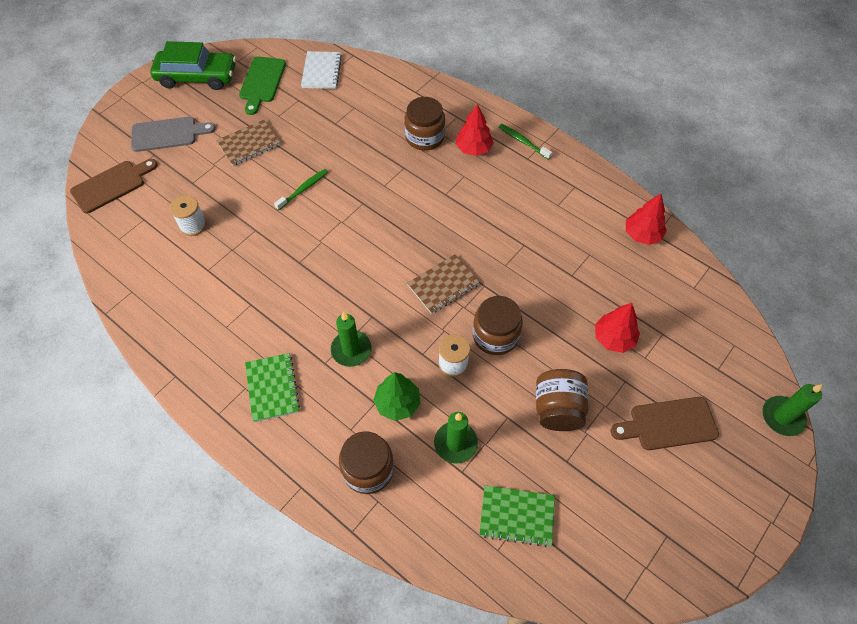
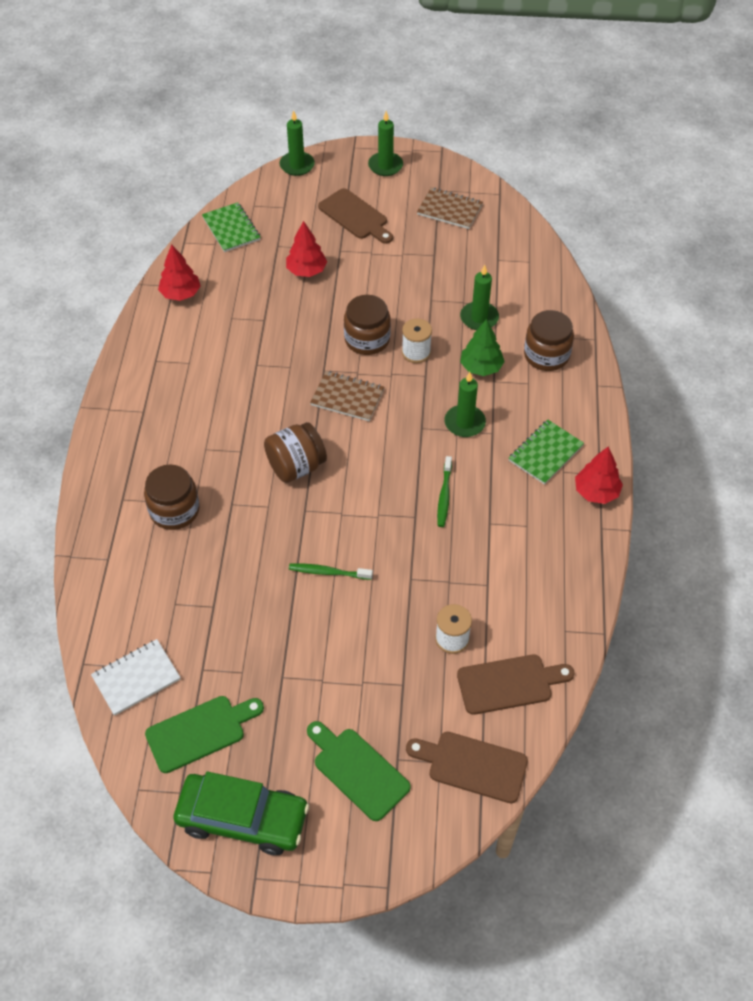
camera: 125 degrees left, 5 degrees down
(134, 235) = (509, 683): none -> brown cutting board
(168, 134) = (357, 770): grey cutting board -> green cutting board
(197, 77) = (242, 819): green car -> green car turned 135 degrees clockwise
(249, 144) = (307, 670): brown notebook -> brown notebook (449, 210)
(473, 149) = (161, 460): red tree -> red tree (596, 492)
(516, 516) = (498, 262): green notebook -> green notebook (231, 229)
(523, 142) = (121, 425): green toothbrush -> green toothbrush (444, 496)
(557, 409) = (398, 276): brown jar -> brown jar (296, 466)
(739, 505) = (385, 166): none -> green candle

